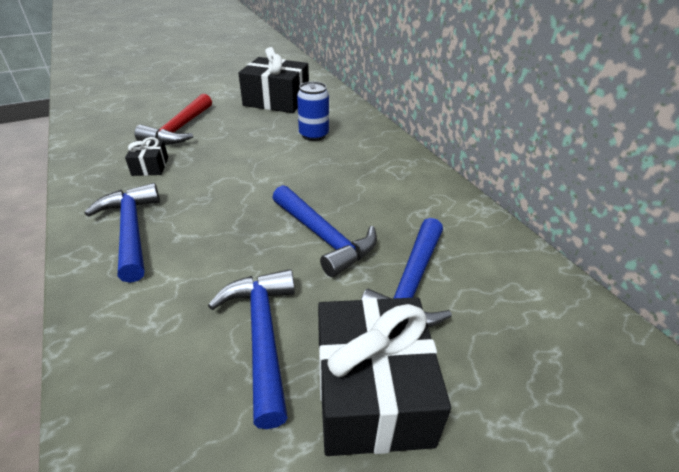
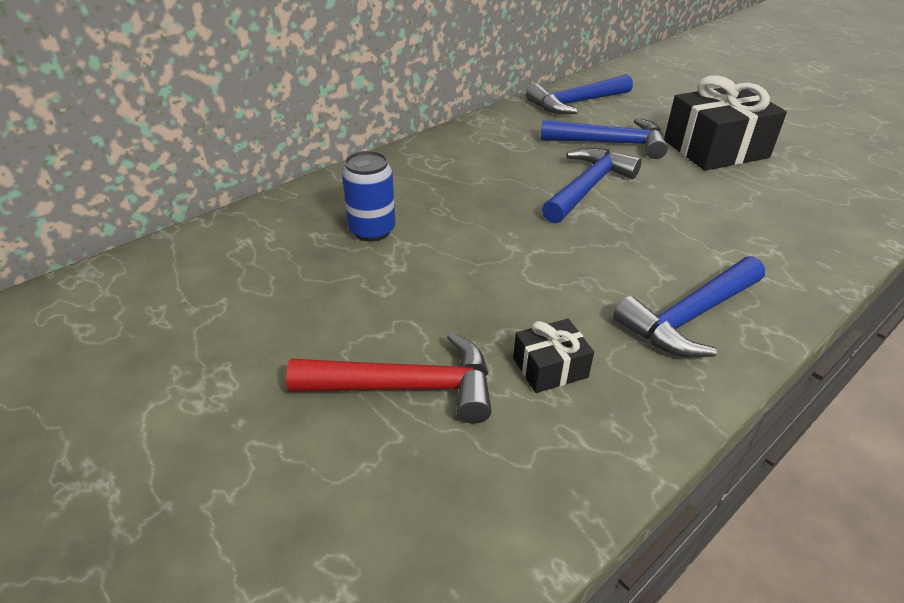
camera: 105 degrees left, 0 degrees up
(262, 335) = (722, 194): blue hammer -> blue hammer (576, 103)
(276, 100) = (241, 297): black gift -> none

